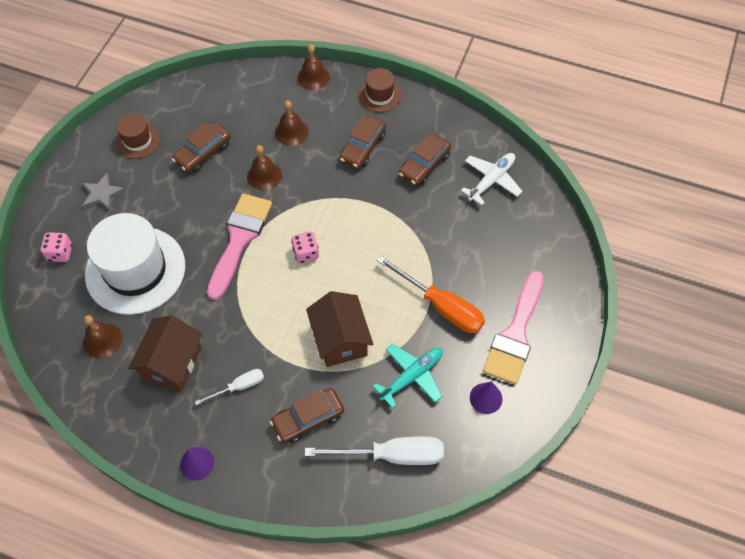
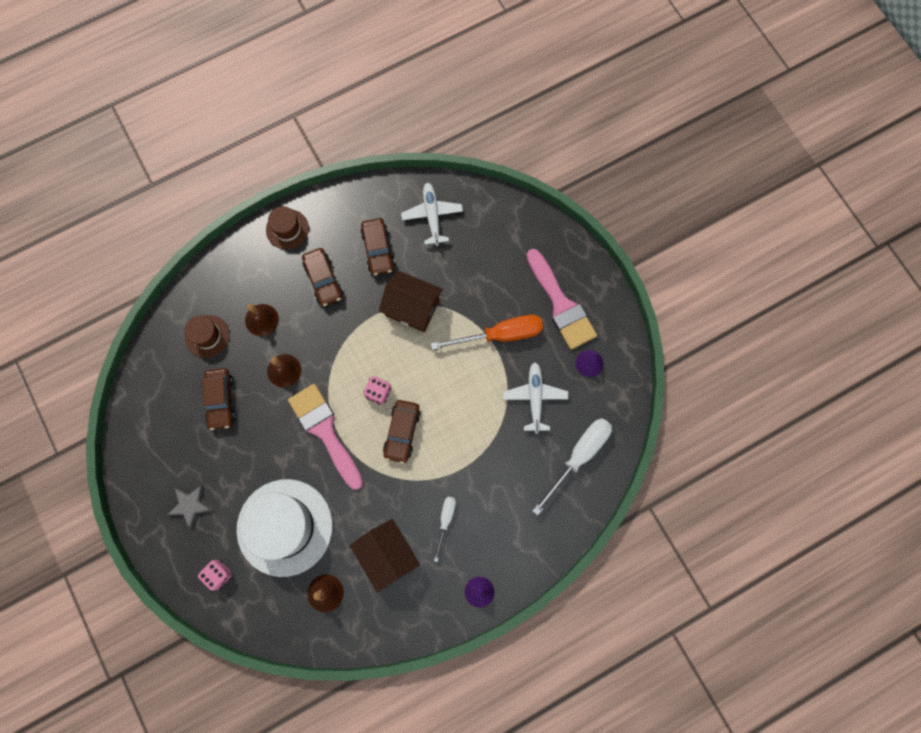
camera: 50 degrees left, 15 degrees up
(137, 140) = (162, 442): brown hat -> brown hat (207, 336)
(308, 418) = (508, 491): brown car -> brown car (402, 432)
(313, 77) = (224, 263): brown bell -> none
(340, 339) = (467, 423): brown house -> brown house (412, 308)
(411, 376) = (535, 398): turquoise plane -> white plane

